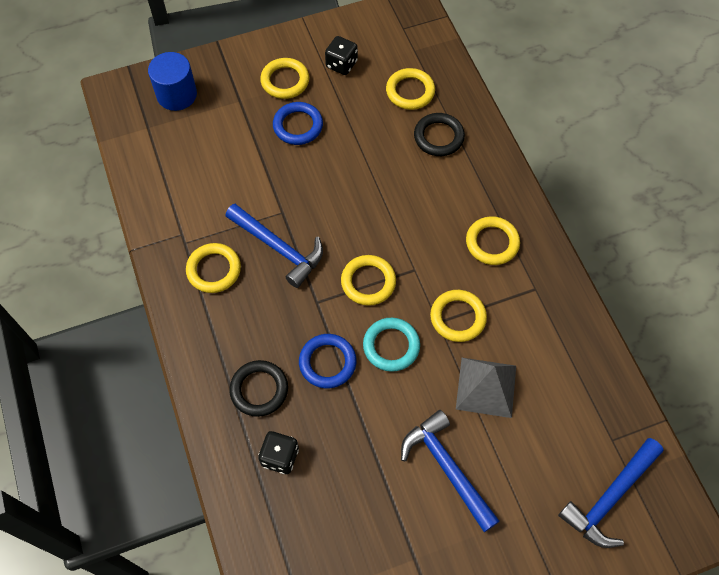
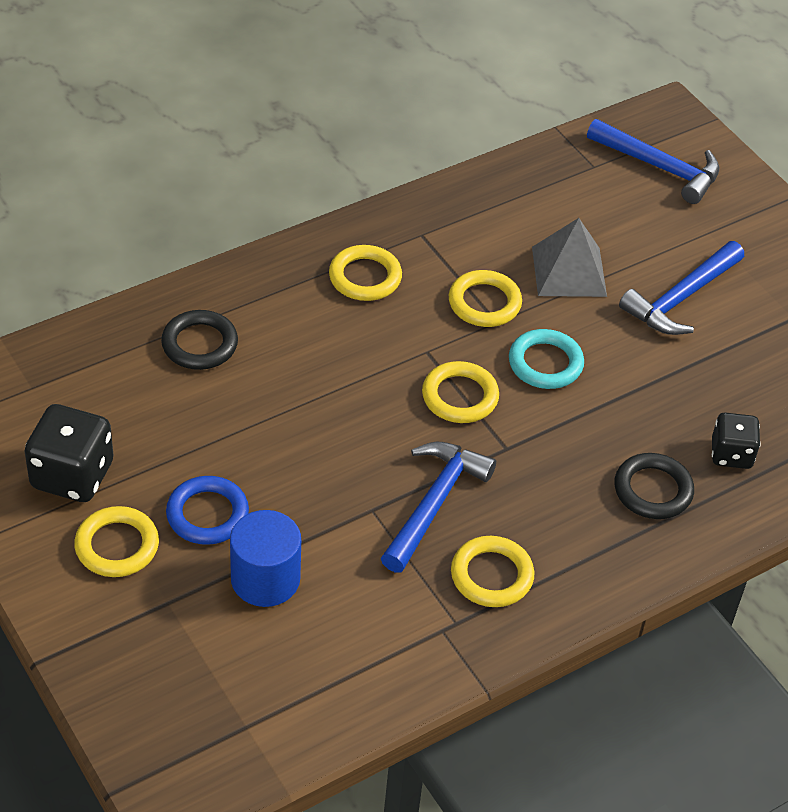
camera: 105 degrees left, 15 degrees down
(177, 95) = (168, 697): blue cylinder -> blue cylinder (265, 579)
(327, 362) = (590, 424): blue ring -> none
(341, 64) = (72, 475): black dice -> black dice, size x1.59
(410, 91) = (118, 384): yellow ring -> none

